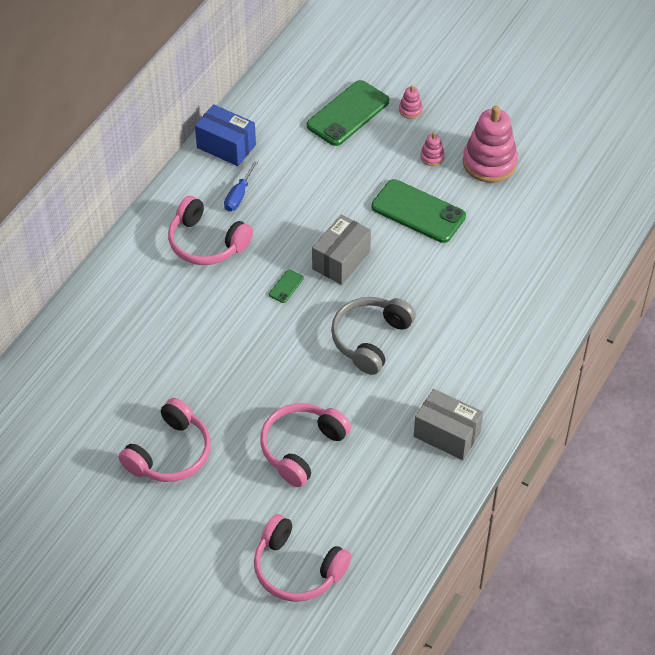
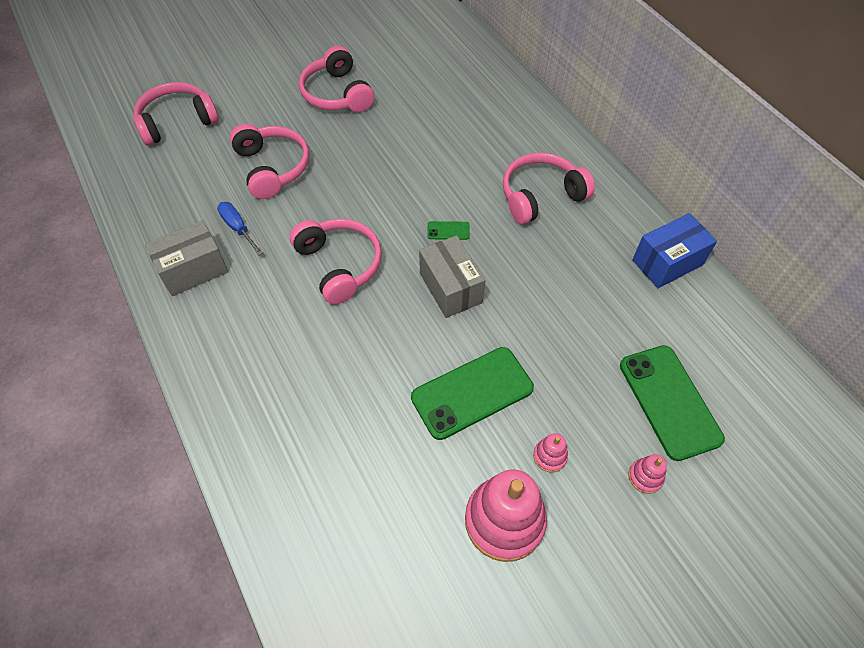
camera: 120 degrees right, 5 degrees up
(238, 195) = (589, 244): blue screwdriver -> blue screwdriver (238, 228)
(286, 286) = (448, 231): green phone -> green phone turned 60 degrees counterclockwise
(370, 339) = (339, 265): grey headphones -> pink headphones

